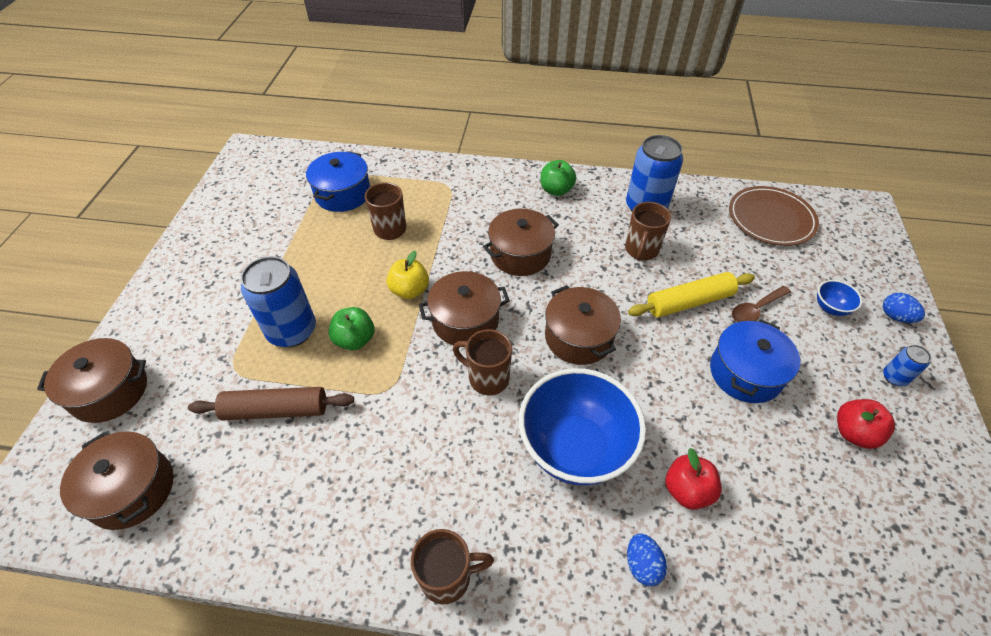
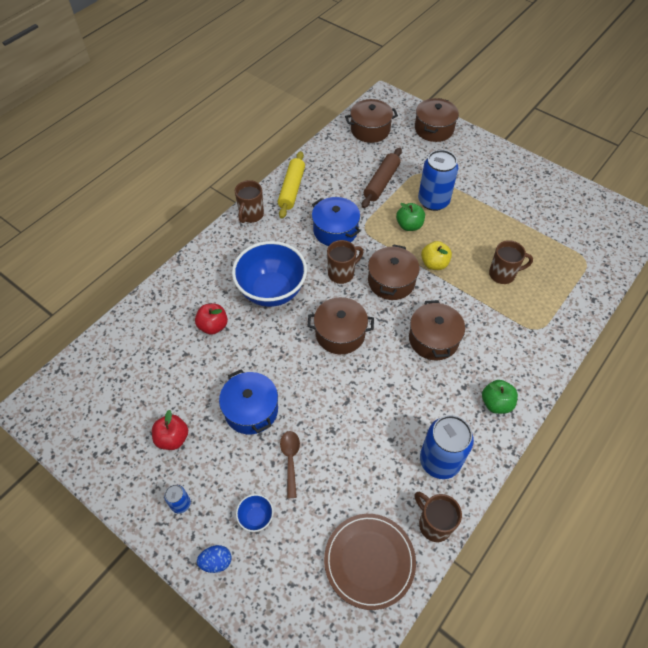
camera: 120 degrees right, 5 degrees up
(343, 194) = (557, 261): blue pot -> blue pot (335, 230)
(641, 250) = (392, 422): brown mug -> brown mug (434, 524)
(642, 565) = (198, 285): blue egg -> none
(689, 302) = (325, 419): yellow rolling pin -> yellow rolling pin (291, 189)

